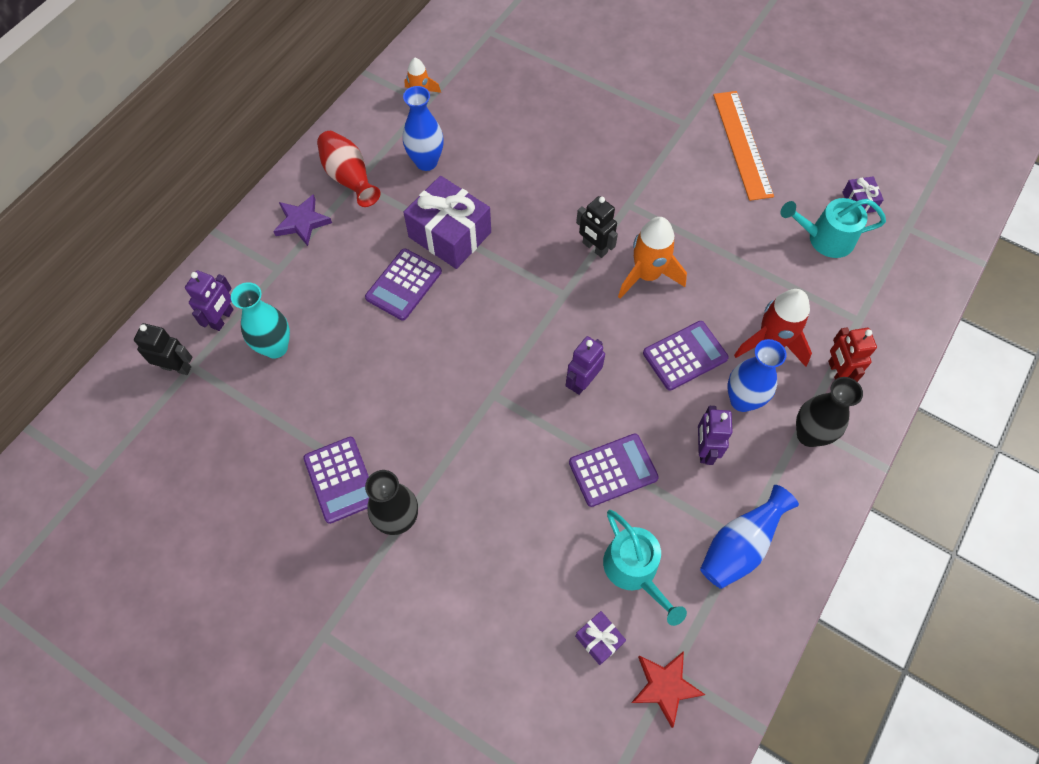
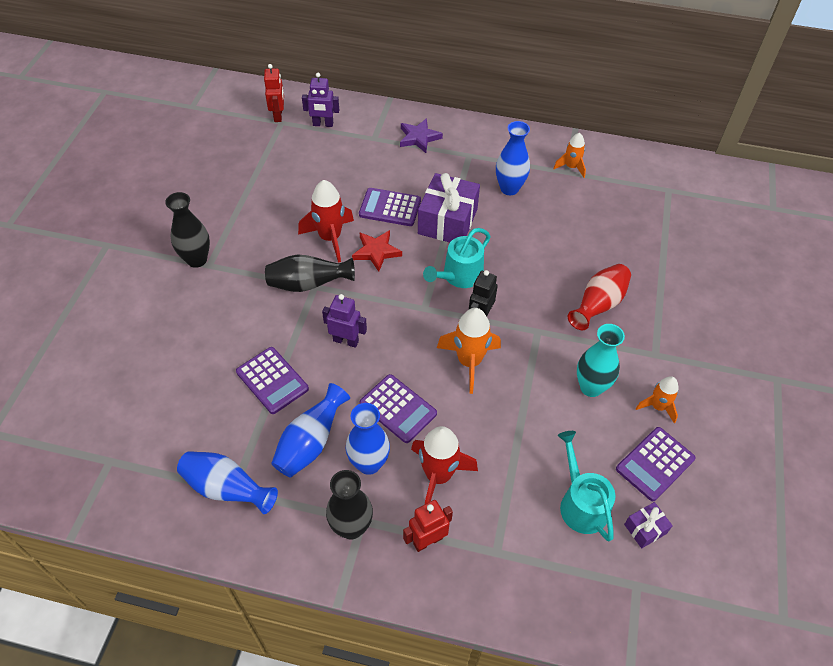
camera: 70 degrees right, 10 degrees down
(177, 367) = (278, 115): black robot -> red robot
(275, 347) = (310, 156): turquoise vase -> turquoise vase (591, 387)
(340, 480) = (219, 220): purple calculator -> purple calculator (655, 464)
(349, 178) = (470, 150): red vase -> red vase (598, 305)
(425, 360) = (330, 238): none -> red rocket
(488, 401) = (308, 284): none -> black vase
(599, 640) = (128, 404): purple gift -> none
(634, 570) = (189, 415): turquoise watering can -> turquoise watering can (459, 276)
(665, 686) = (97, 458): red star -> red star (376, 252)
(704, 449) = (310, 443): purple robot -> blue vase
(742, 144) = (657, 407): orange ruler -> orange rocket

